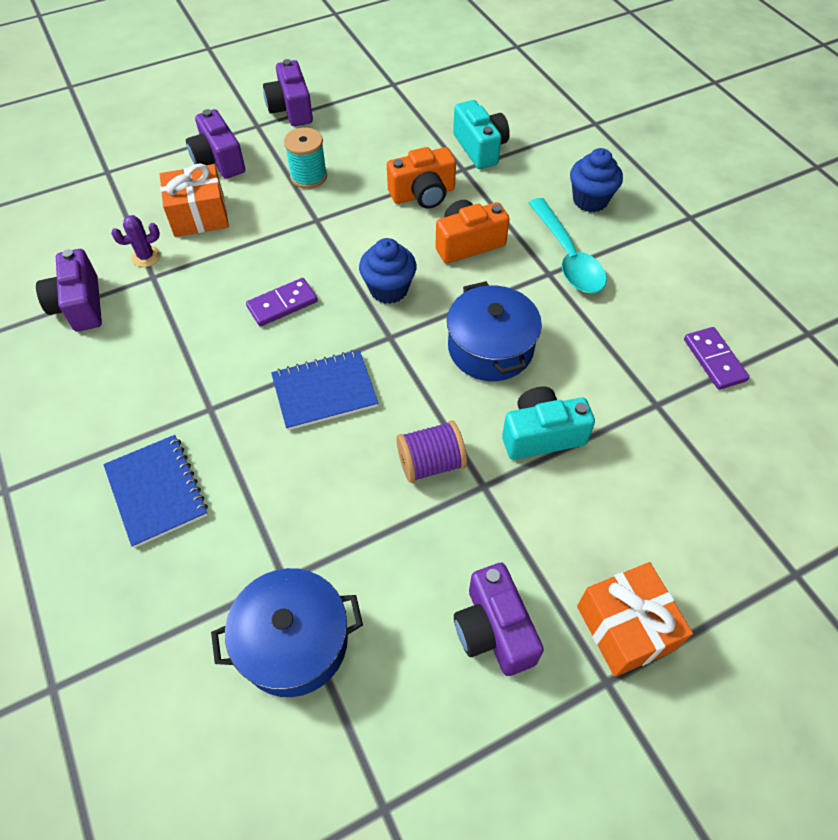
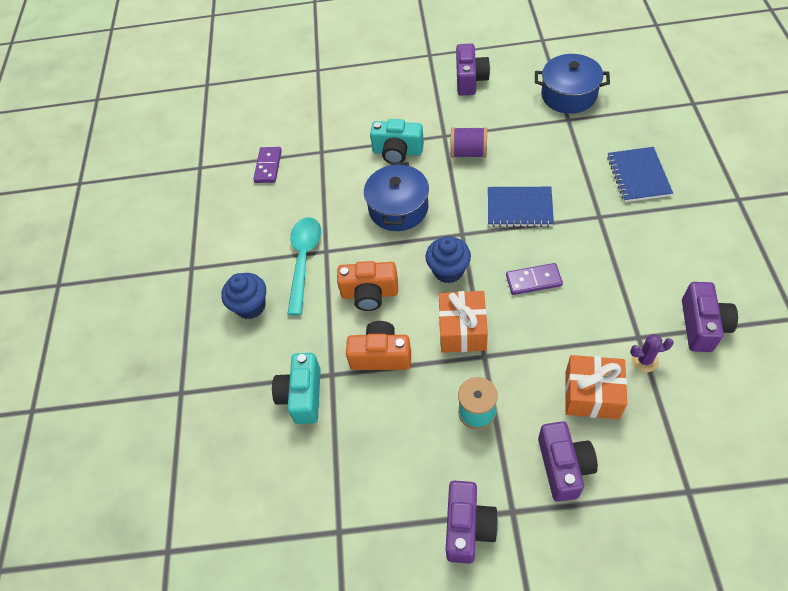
camera: 150 degrees left, 0 degrees up
(625, 627) = (409, 68): orange gift -> orange gift (462, 330)

